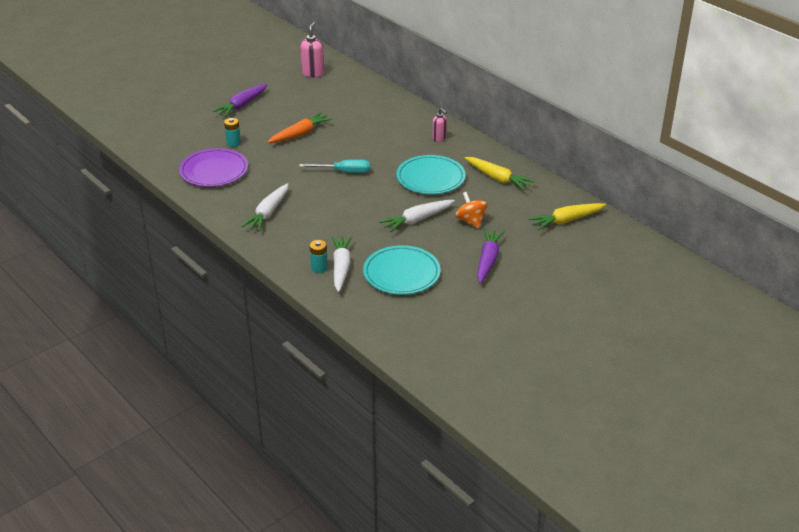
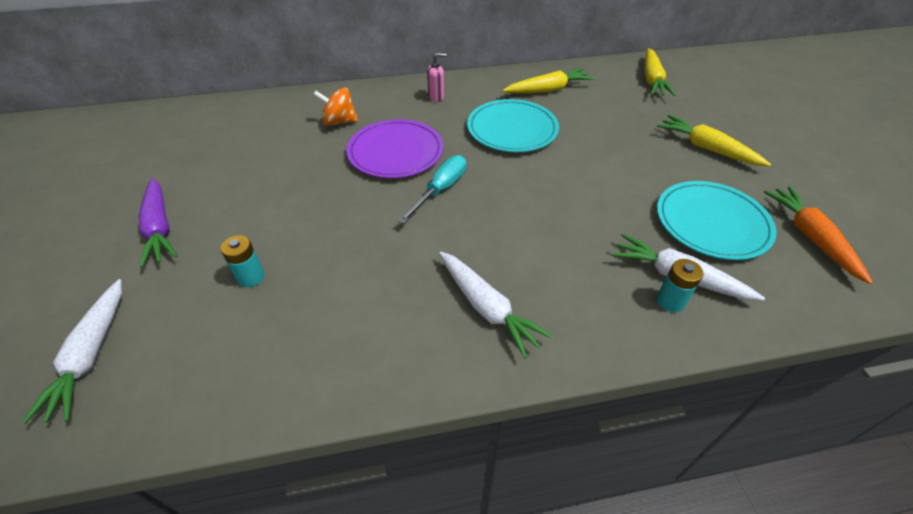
camera: 60 degrees left, 10 degrees up
(214, 170) = (305, 334): purple plate -> purple plate (395, 152)
(300, 134) = (308, 196): orange carrot -> orange carrot (810, 237)
(313, 73) = (179, 134): pink soap dispenser -> none
(417, 220) = (596, 169): white carrot -> white carrot (92, 355)
(471, 221) = (621, 133): orange spinning top -> orange spinning top (339, 122)
(488, 260) = (707, 148): purple carrot -> yellow carrot

